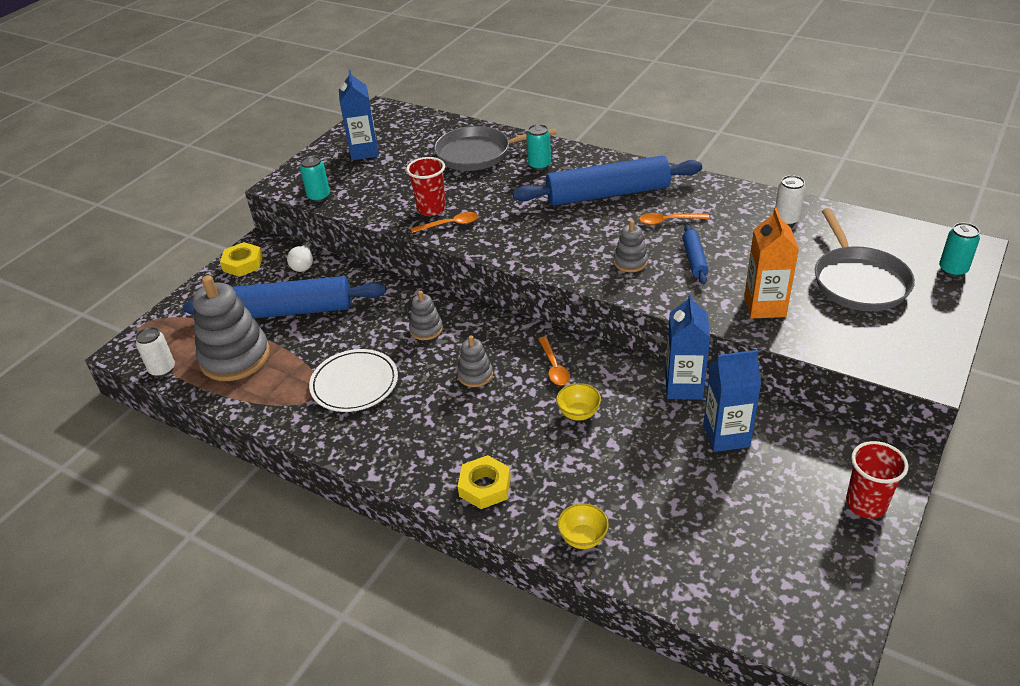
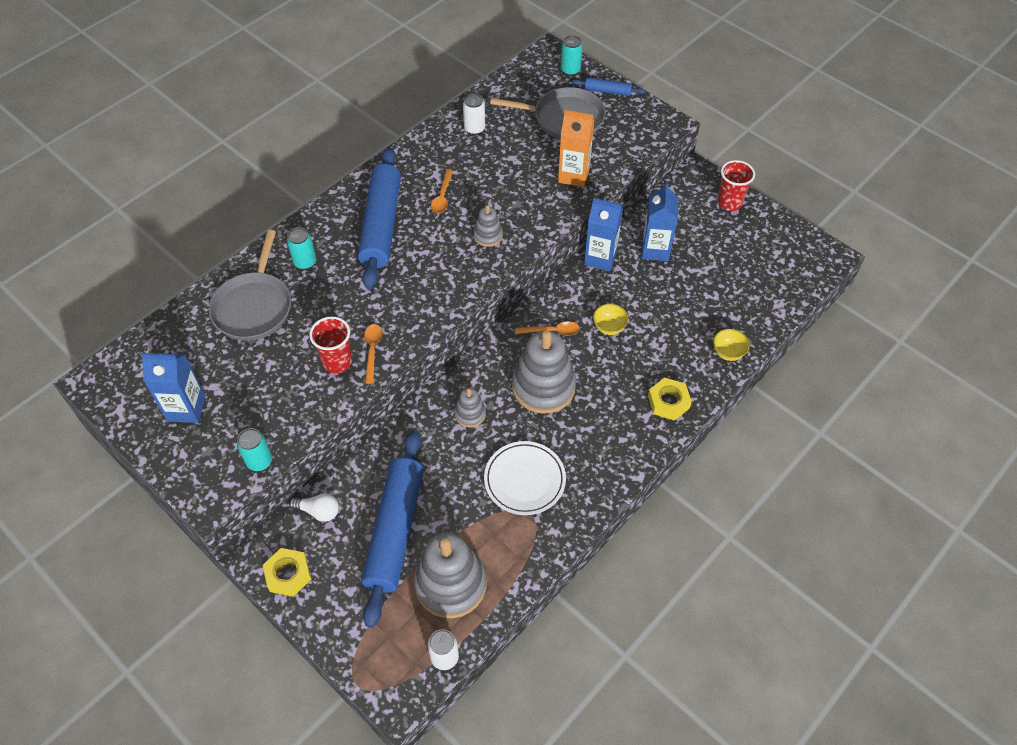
camera: 80 degrees left, 15 degrees up
(475, 375) = (543, 387): grey stacking toy -> grey stacking toy, size x2.06
(694, 259) = (501, 196): blue rolling pin -> blue rolling pin (607, 91)

